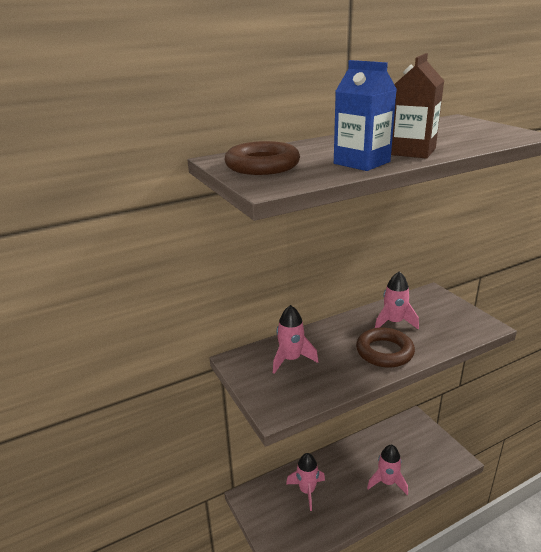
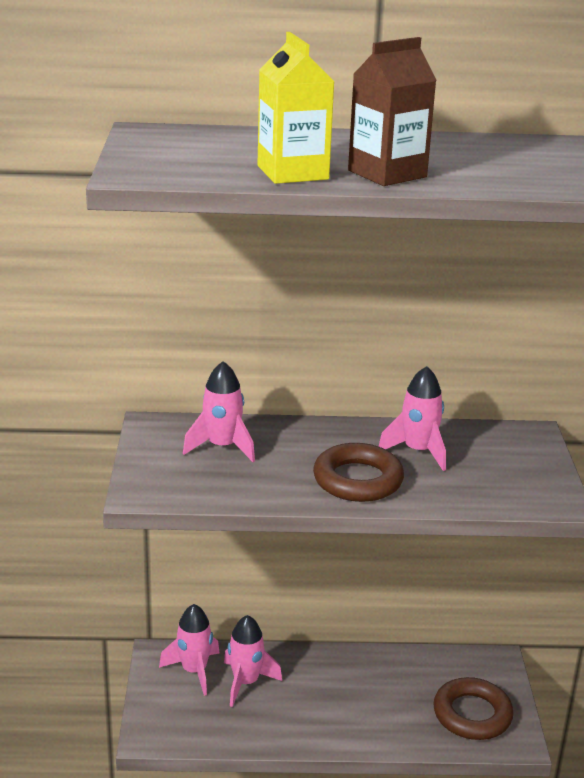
camera: 25 degrees right, 0 degrees up
(262, 165) = (174, 149): brown ring -> brown ring (472, 714)
(361, 163) = (292, 173): blue carton -> yellow carton
(387, 482) = (372, 720): pink rocket -> pink rocket (194, 671)

